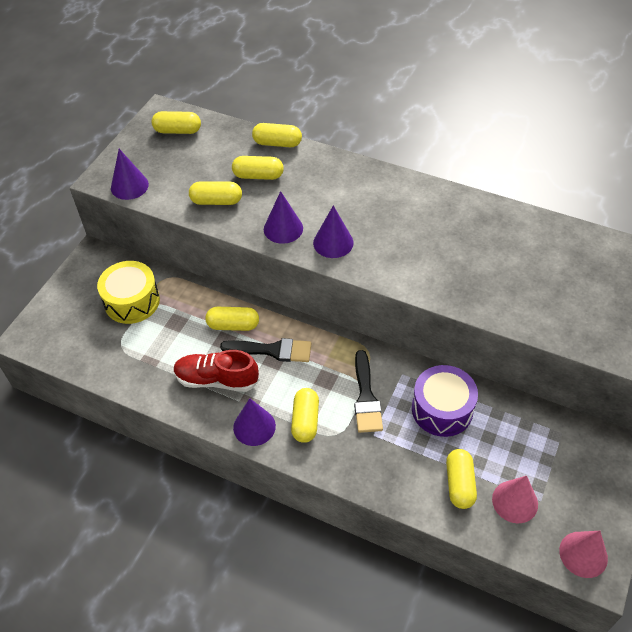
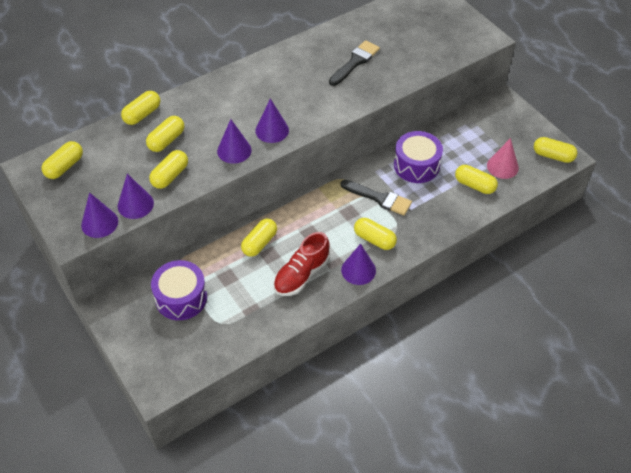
camera: 60 degrees left, 0 degrees up
(132, 301) = (181, 298): yellow drum -> purple drum
(166, 197) = (135, 204): none -> purple cone
(272, 350) = (301, 230): black brush -> black brush (355, 62)
(583, 554) = (553, 156): pink cone -> yellow capsule

